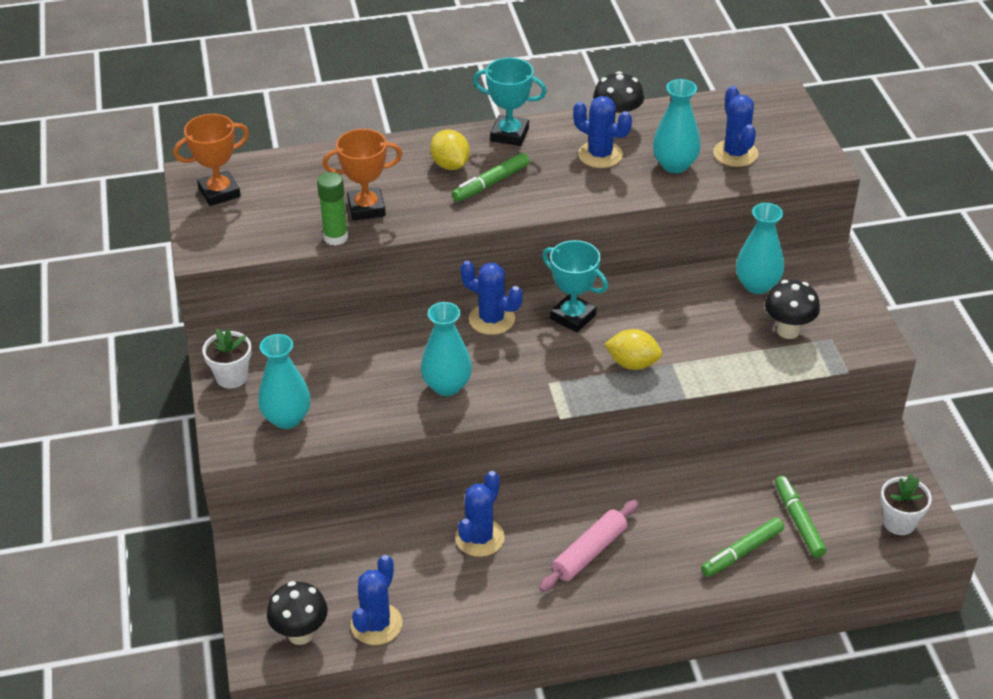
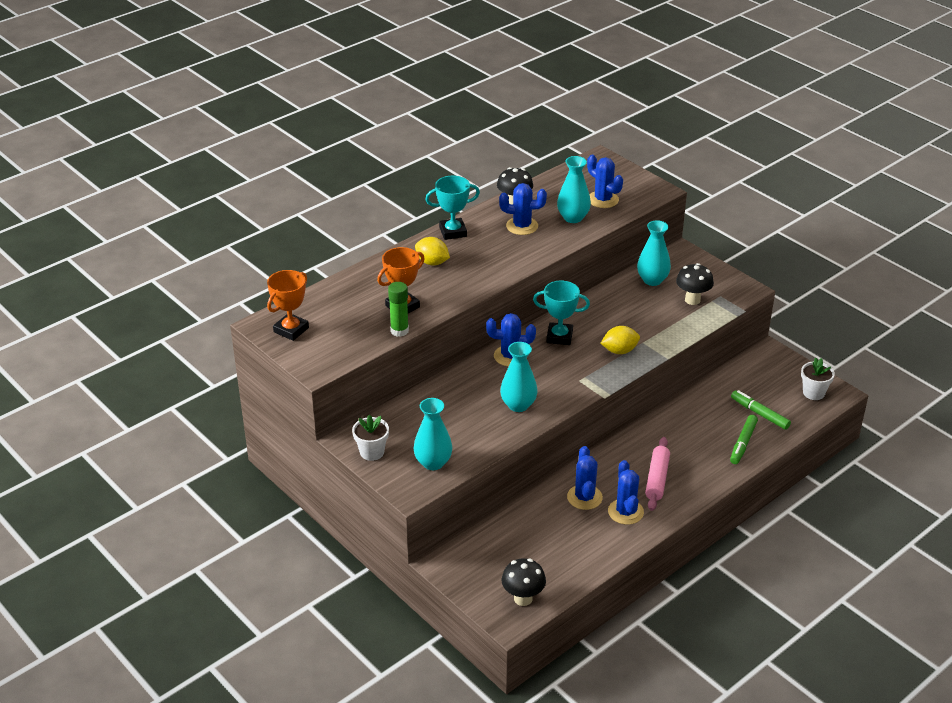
camera: 30 degrees left, 5 degrees down
(376, 624) = (565, 572): blue cactus -> blue cactus (625, 512)
(491, 183) = (469, 265): green marker -> none

